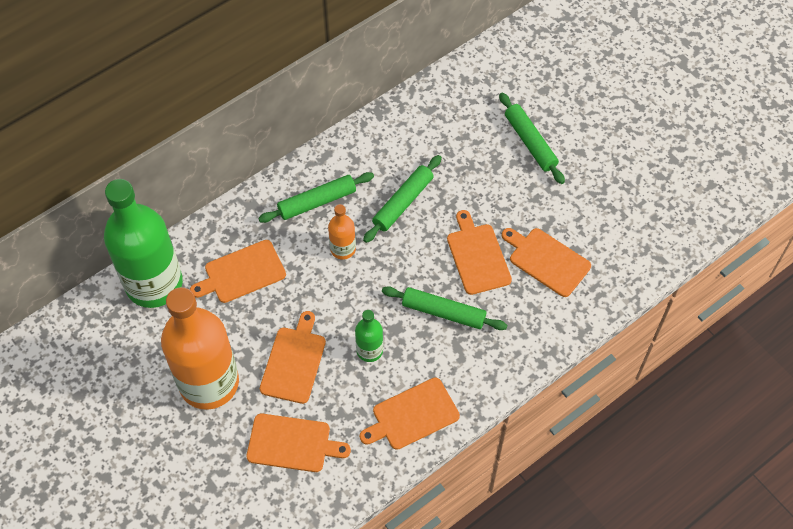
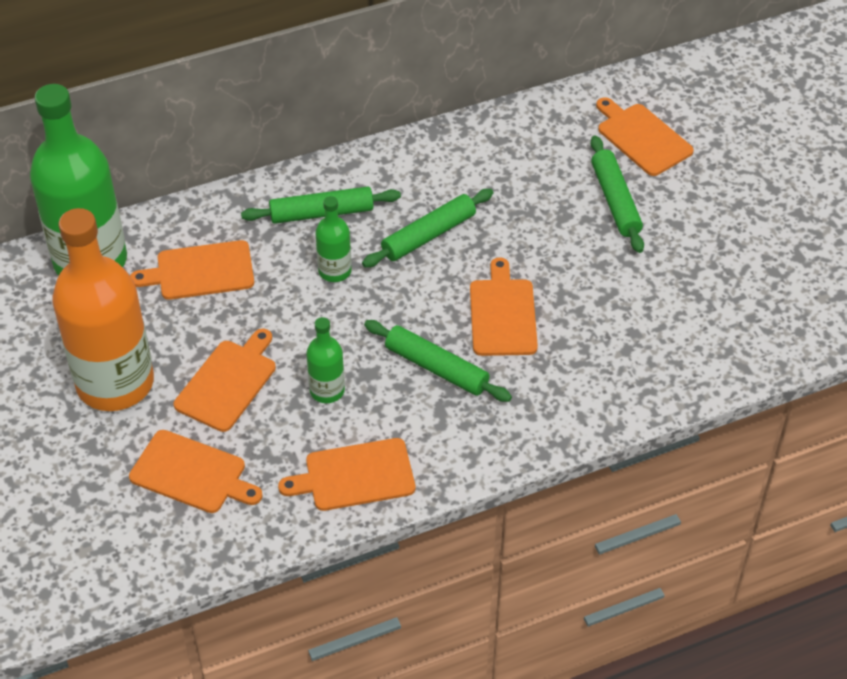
camera: 15 degrees right, 10 degrees down
(343, 249) = (334, 271): orange bottle -> green bottle
(546, 260) = (591, 337): orange cutting board -> orange cutting board (642, 138)

